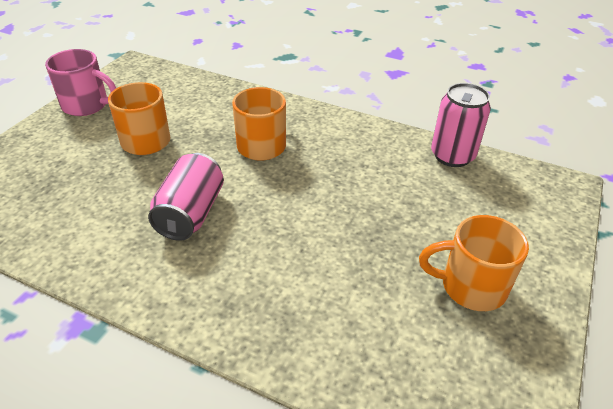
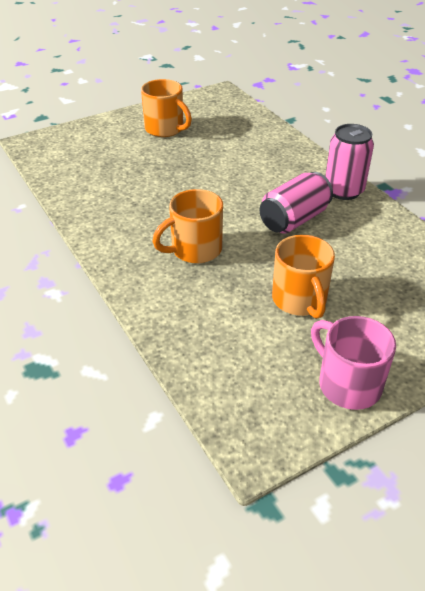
camera: 145 degrees left, 0 degrees up
(452, 156) = (64, 184): pink can -> pink can (343, 191)

